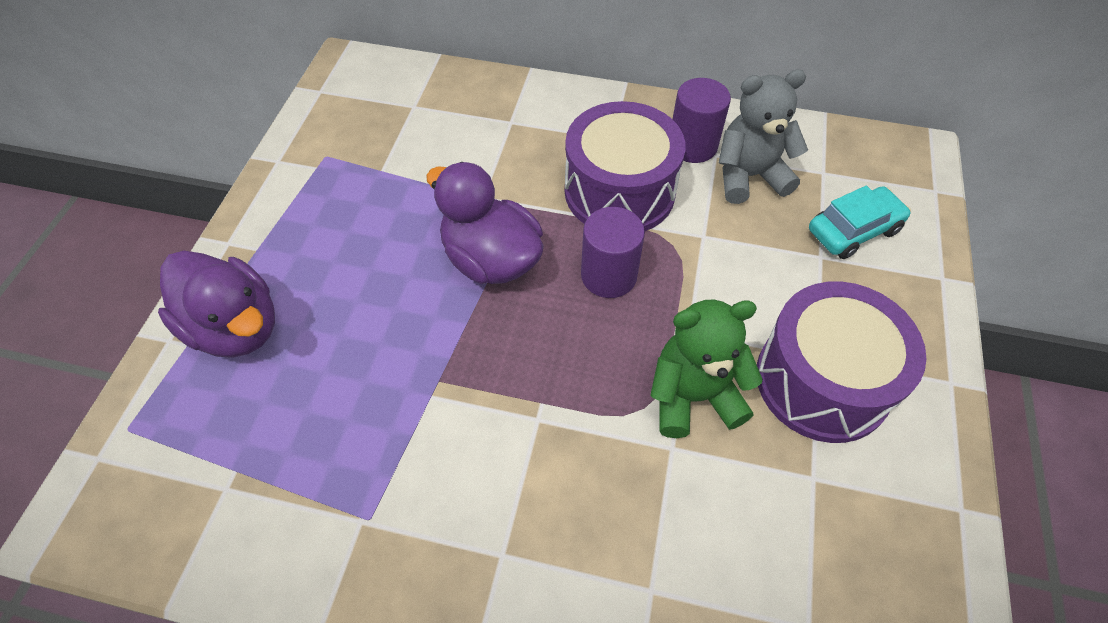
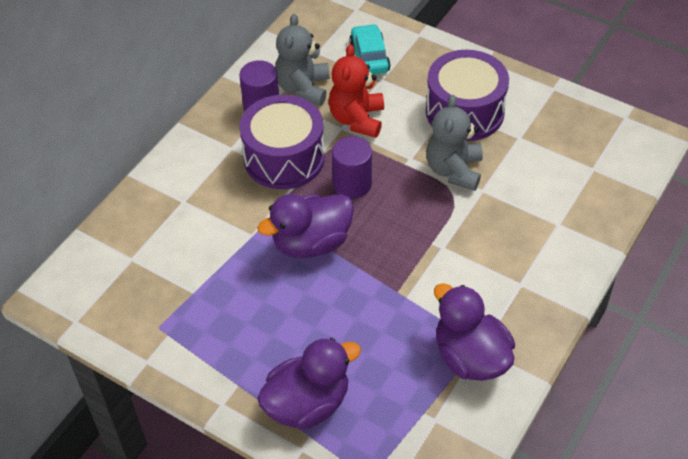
camera: 70 degrees left, 5 degrees down
(341, 511) = (470, 357): none -> purple duck
(693, 396) = (454, 170): green teddy bear -> grey teddy bear
(728, 249) = (357, 119): none -> red teddy bear

